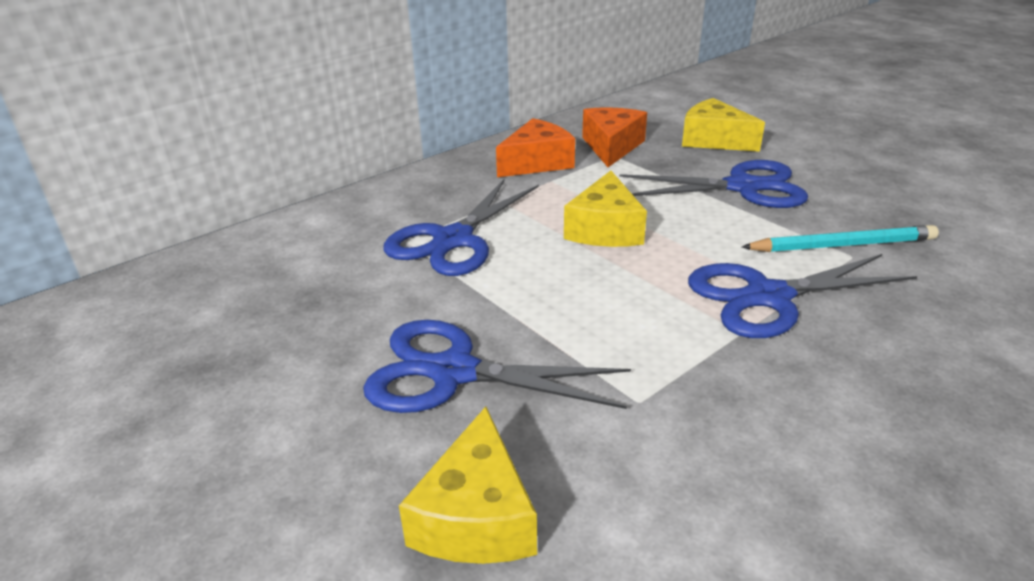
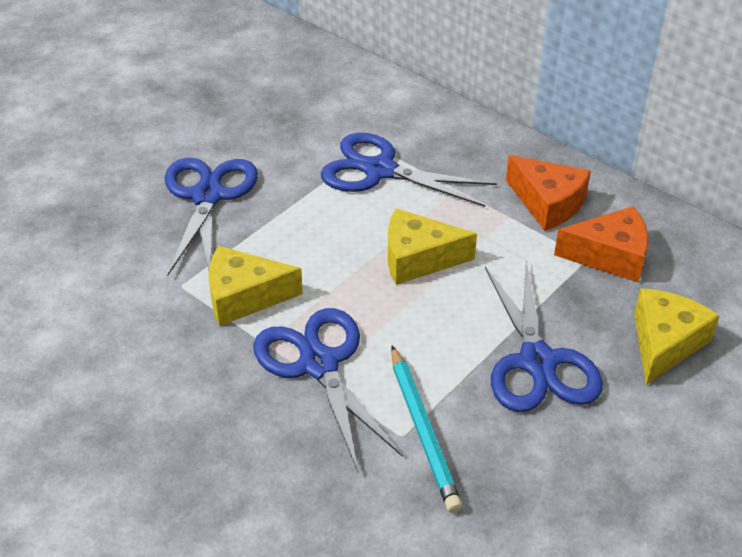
camera: 80 degrees right, 10 degrees up
(476, 516) = (85, 223): yellow cheese -> yellow cheese (244, 296)

